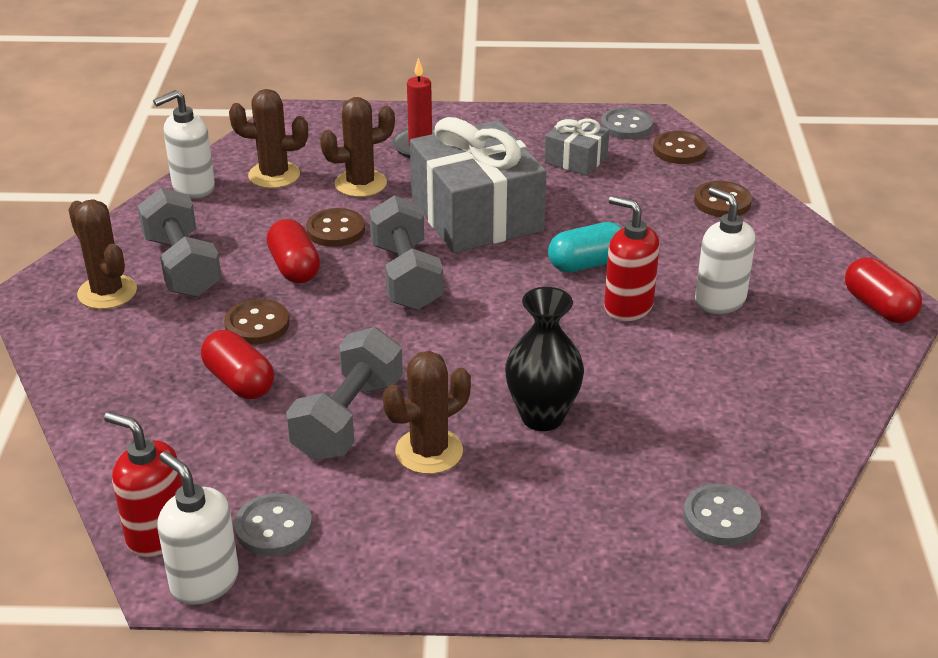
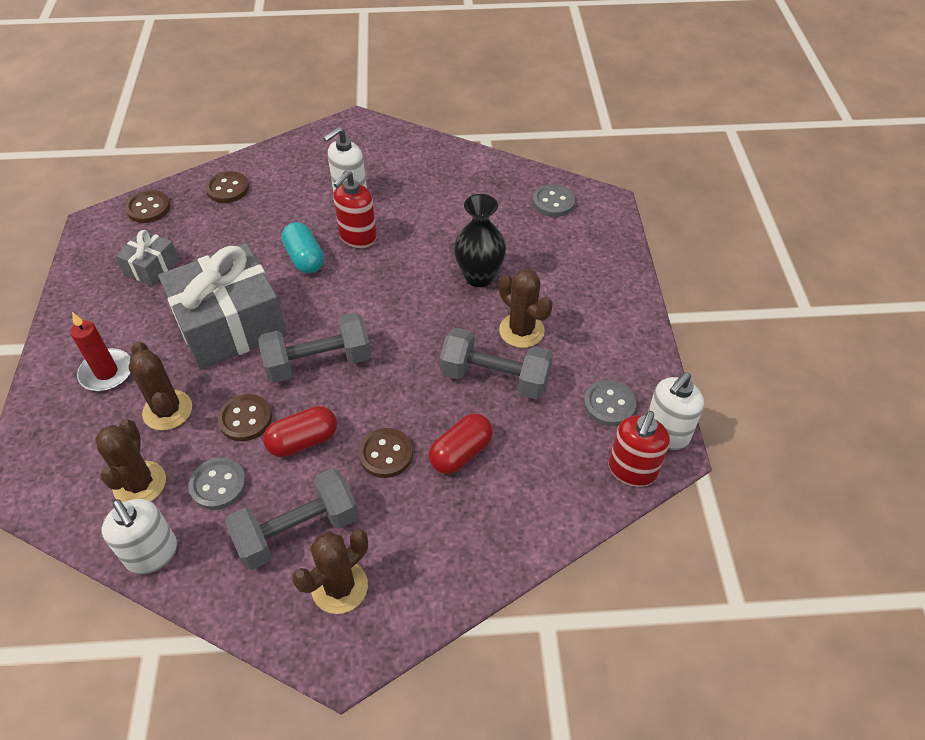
camera: 95 degrees left, 15 degrees up
(626, 126) = (102, 237): grey button -> grey button (218, 485)
(878, 307) = (356, 130): red capsule -> none

